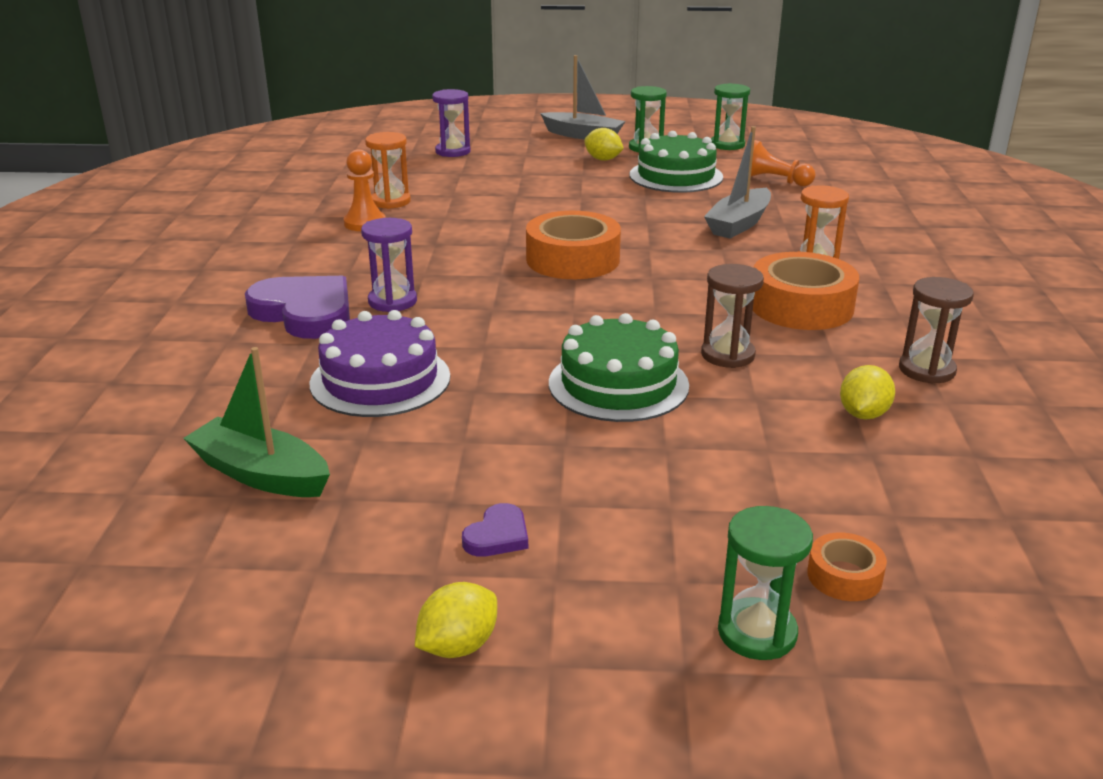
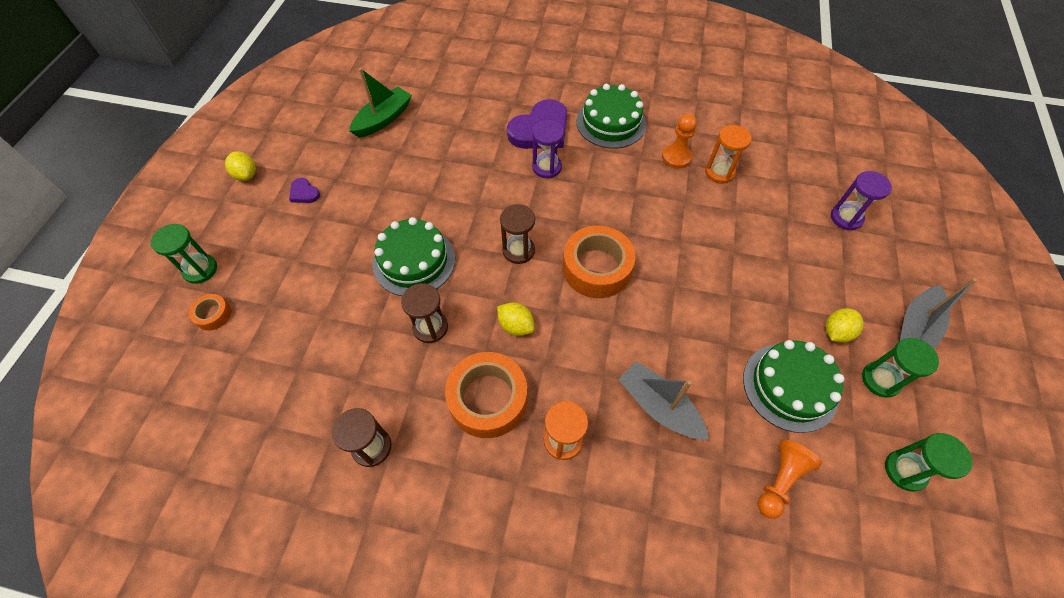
camera: 100 degrees right, 30 degrees up
(290, 263) = (611, 123): none -> green cake
(380, 380) = (453, 159): purple cake -> none
(564, 308) = (518, 250): none -> brown hourglass
(863, 414) = (335, 381): yellow lemon -> yellow lemon (516, 326)

